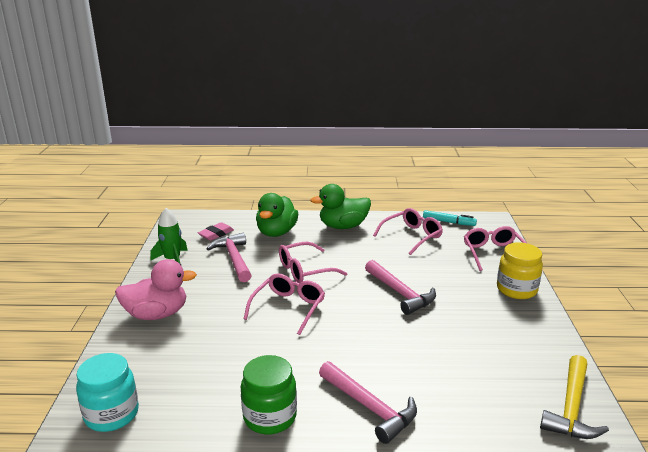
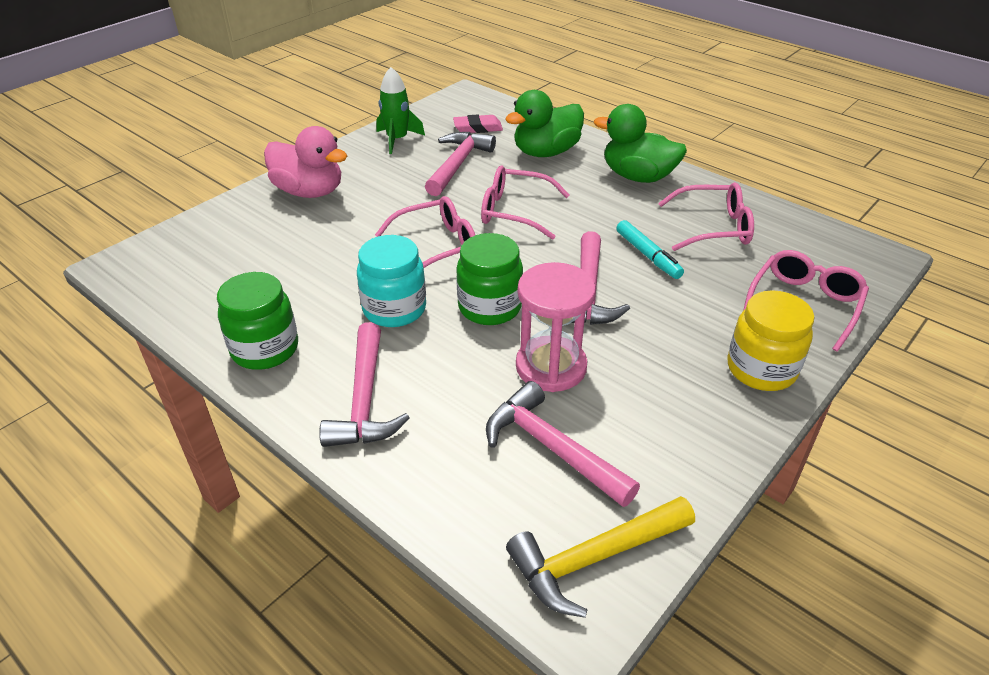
camera: 40 degrees right, 15 degrees up
(112, 414) = (156, 269): turquoise jar -> turquoise jar (394, 309)
(364, 324) = (489, 307): none -> green jar
(434, 337) = (551, 367): none -> pink hourglass
(448, 222) = (800, 230): turquoise marker -> turquoise marker (648, 255)
(488, 373) = (552, 448): none -> pink hammer

